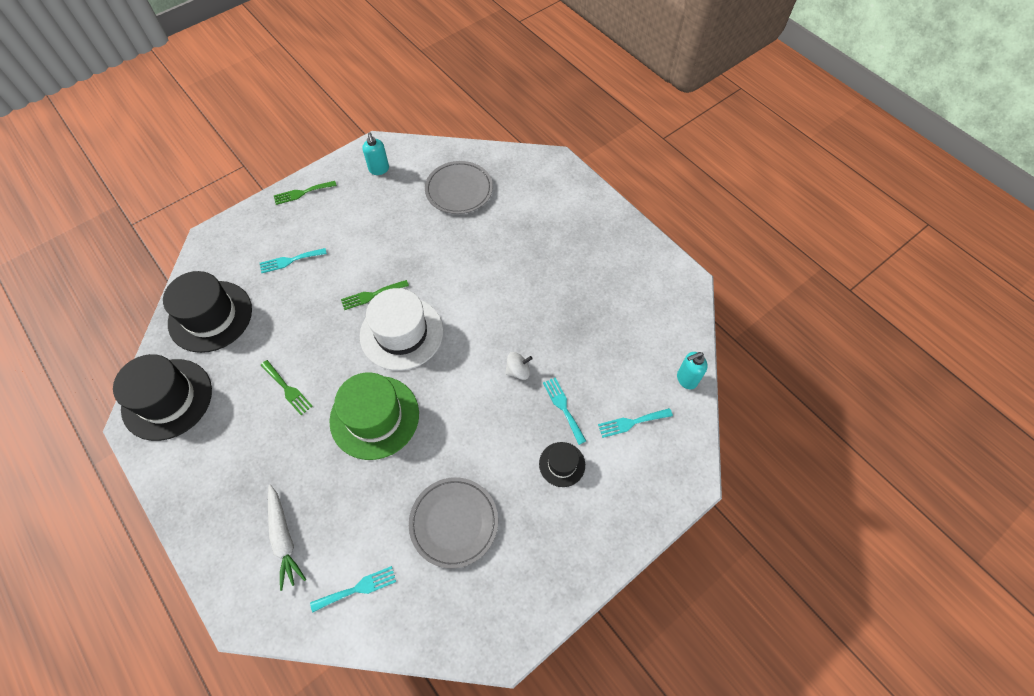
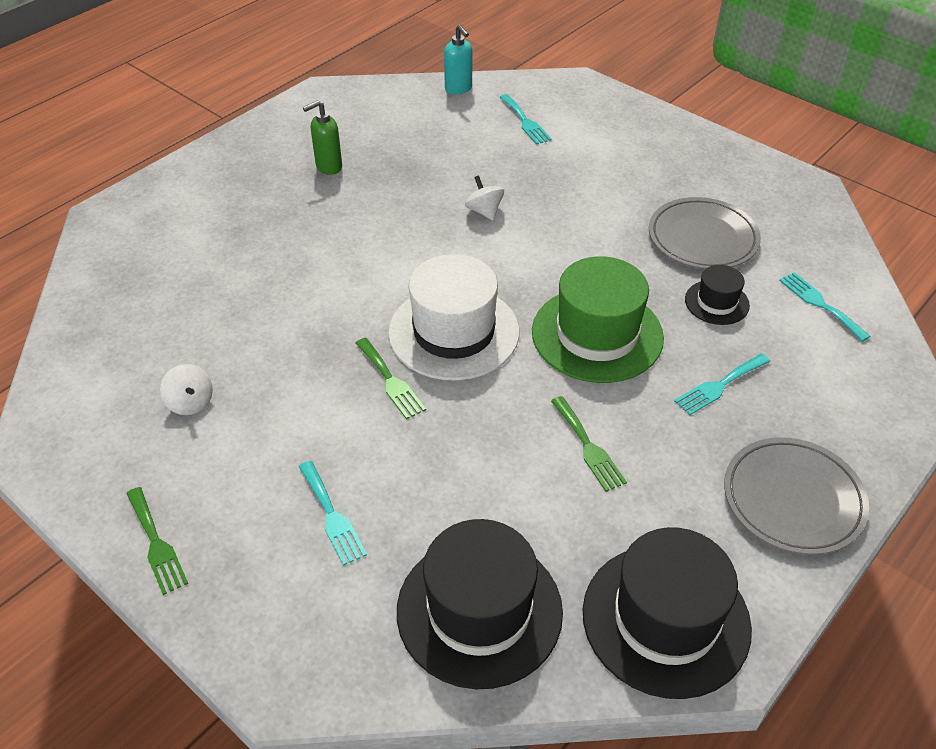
camera: 100 degrees left, 15 degrees down
(284, 538) = (803, 389): white carrot -> none
(287, 389) = (588, 447): green fork -> green fork turned 120 degrees clockwise
(379, 169) = (100, 431): turquoise soap dispenser -> none
(386, 204) = (190, 402): none -> white spinning top
(459, 190) = (159, 313): grey plate -> grey plate (793, 499)
(562, 464) = (595, 165): black hat -> black hat (716, 302)
(563, 407) = (523, 170): turquoise fork -> turquoise fork (719, 385)
(587, 279) = (328, 167): none -> green soap dispenser

